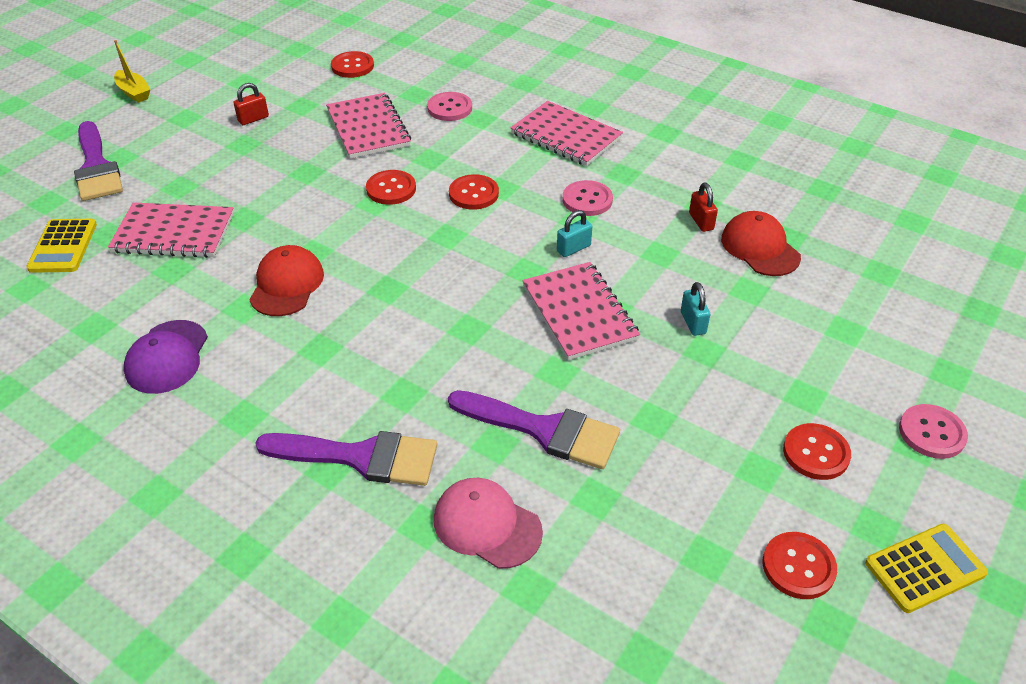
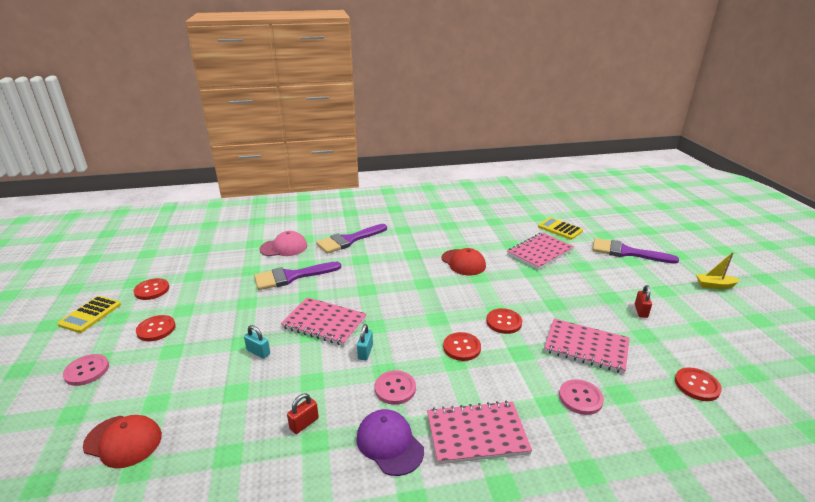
camera: 135 degrees right, 15 degrees down
(167, 357) = (455, 227): purple cap -> purple cap (389, 443)
(701, 221) = (304, 423): red padlock -> red padlock turned 75 degrees counterclockwise
(760, 248) = (246, 429): red cap -> red cap (123, 441)

